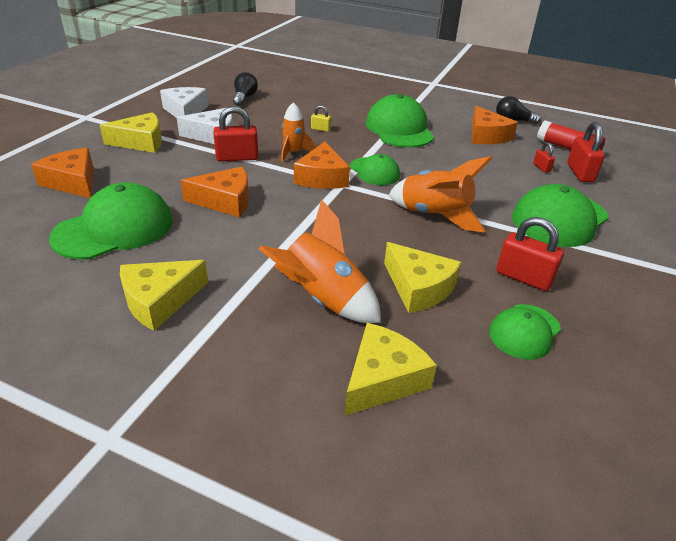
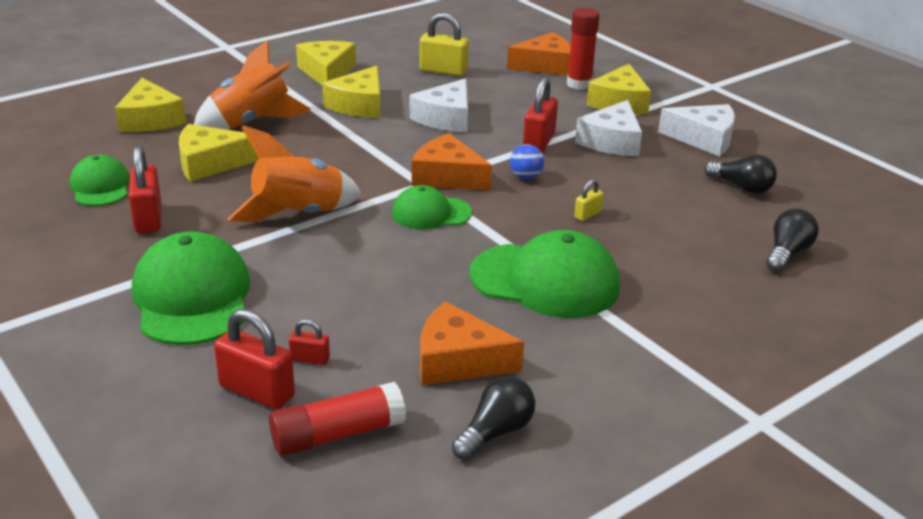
camera: 120 degrees right, 5 degrees down
(112, 161) = (579, 84): none -> red glue stick
(114, 229) = (443, 71): green cap -> yellow padlock
(225, 201) = (446, 118): orange cheese -> white cheese
(231, 250) = (359, 105): none -> yellow cheese
(293, 153) = (525, 176): orange rocket -> blue ball
(305, 85) = (787, 253): none -> black light bulb
(523, 277) = (148, 218): red padlock -> red padlock turned 75 degrees counterclockwise

